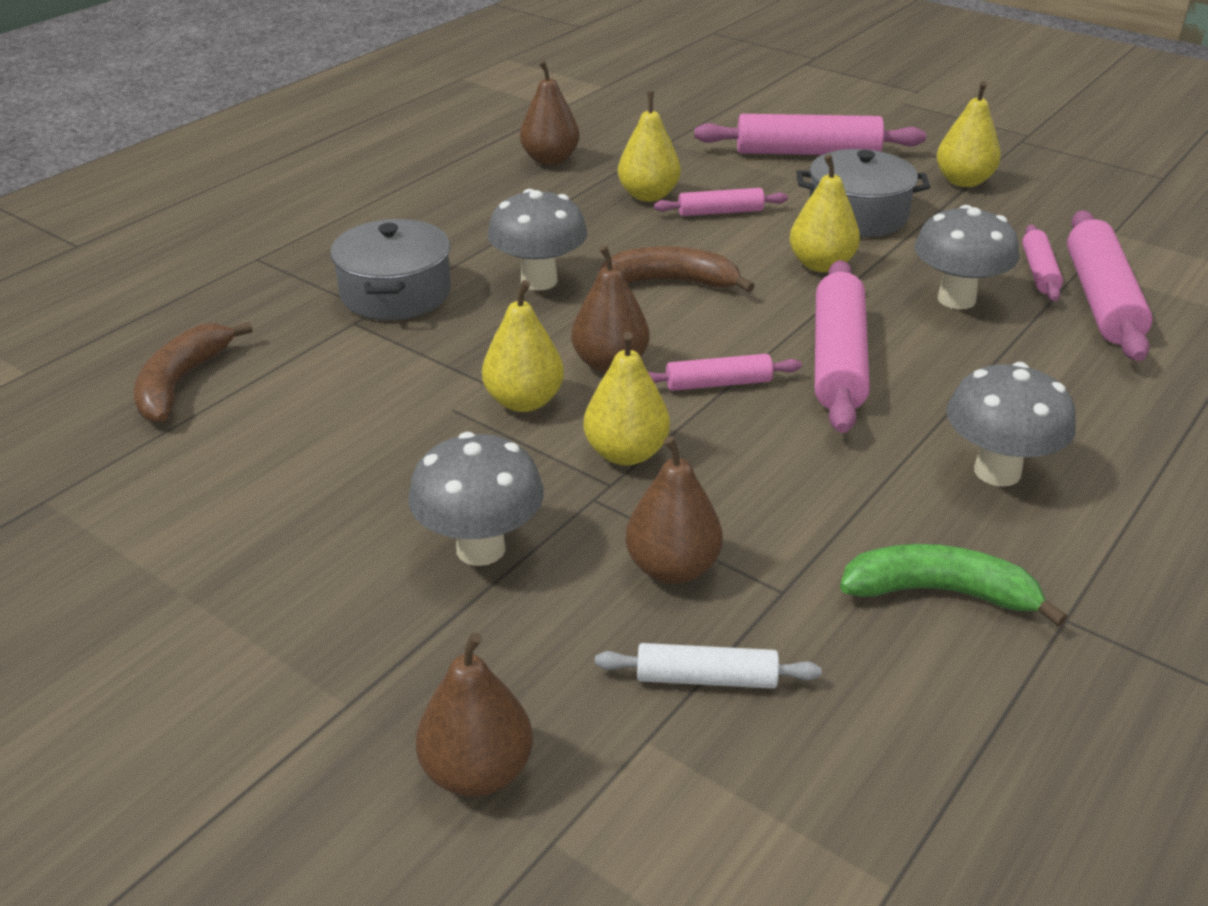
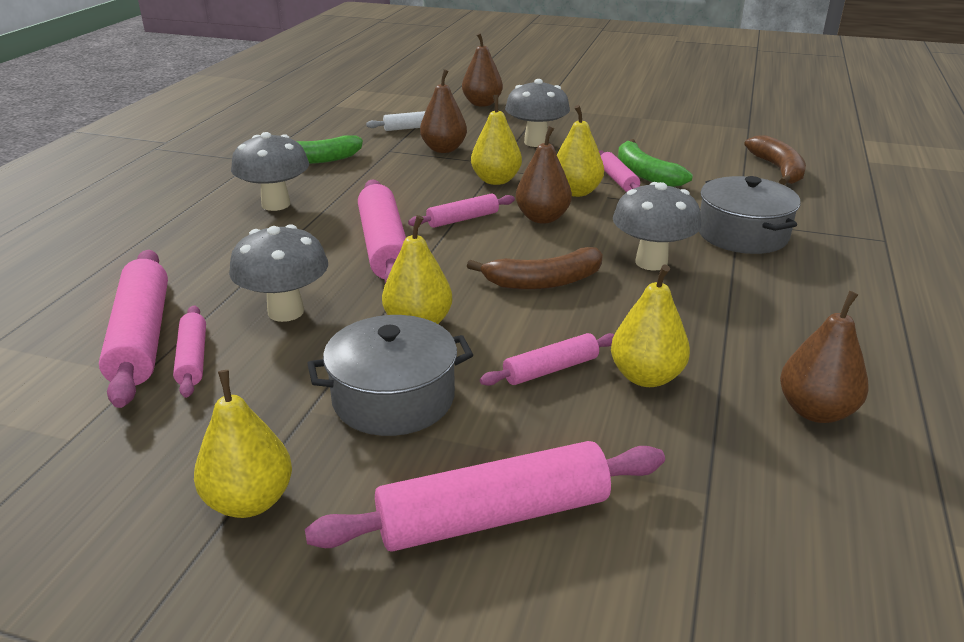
camera: 160 degrees right, 5 degrees down
(382, 418) = (645, 173): none -> green banana
(439, 413) = (617, 180): none -> pink rolling pin

